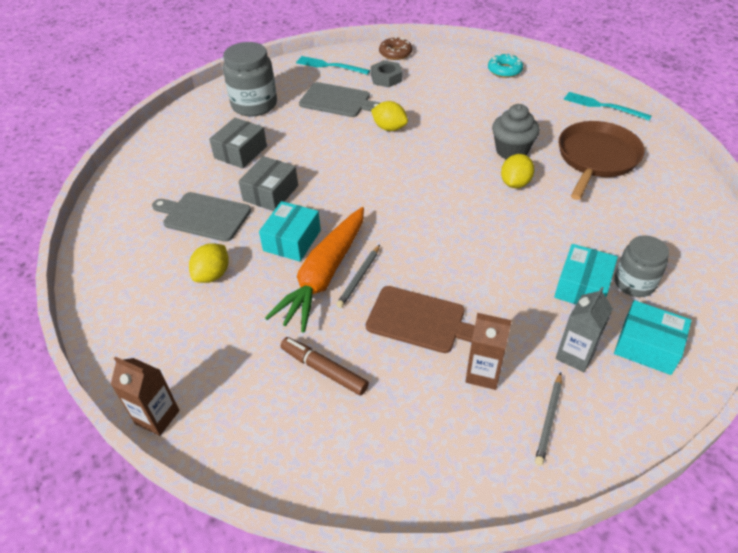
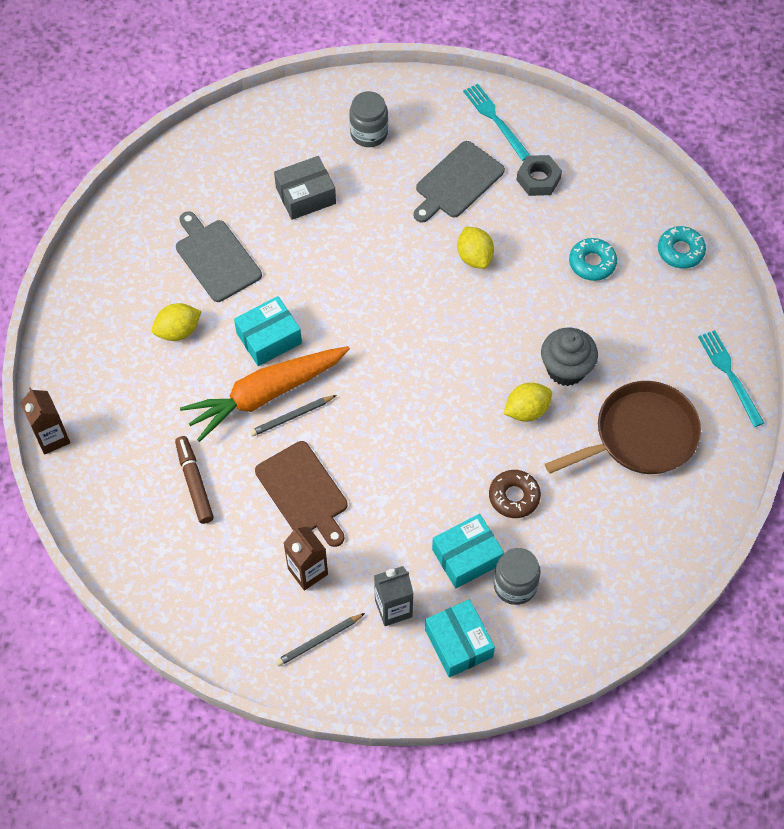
camera: 35 degrees right, 15 degrees up
(254, 105) = (369, 133): grey jar -> grey jar, size x0.65
(271, 193) = (293, 269): grey box -> none
(338, 101) = (457, 182): grey cutting board -> grey cutting board turned 75 degrees clockwise
(395, 53) = (585, 144): brown donut -> brown donut (514, 497)
(463, 97) = (592, 263): none -> turquoise donut

